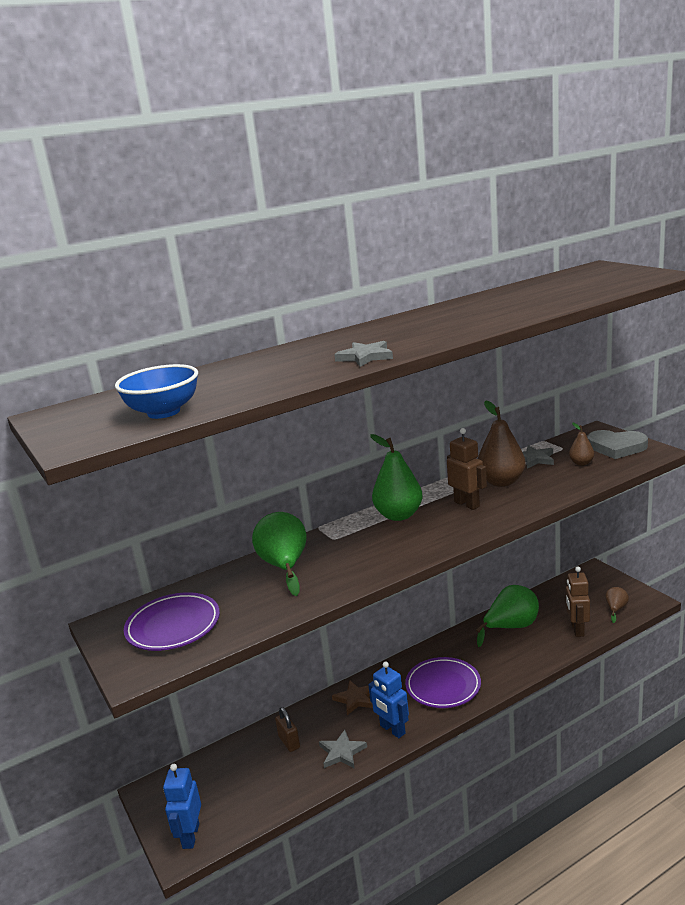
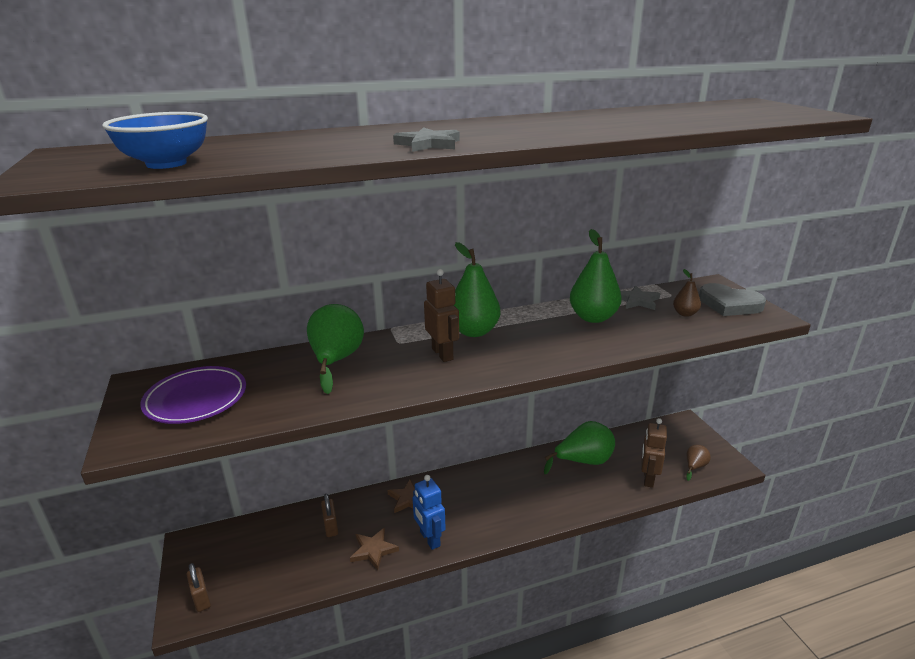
camera: 10 degrees right, 5 degrees up
(190, 836) = (201, 599): blue robot -> brown padlock
(342, 752) = (373, 550): grey star -> brown star
(443, 686) = (495, 506): purple plate -> none
(467, 504) = (547, 333): brown robot -> brown robot (442, 354)
(501, 482) = (593, 317): brown pear -> green pear

